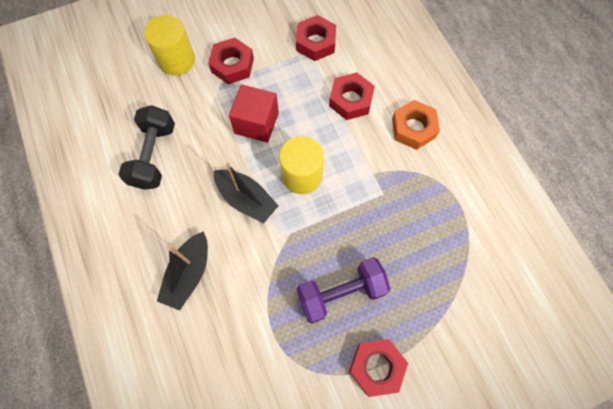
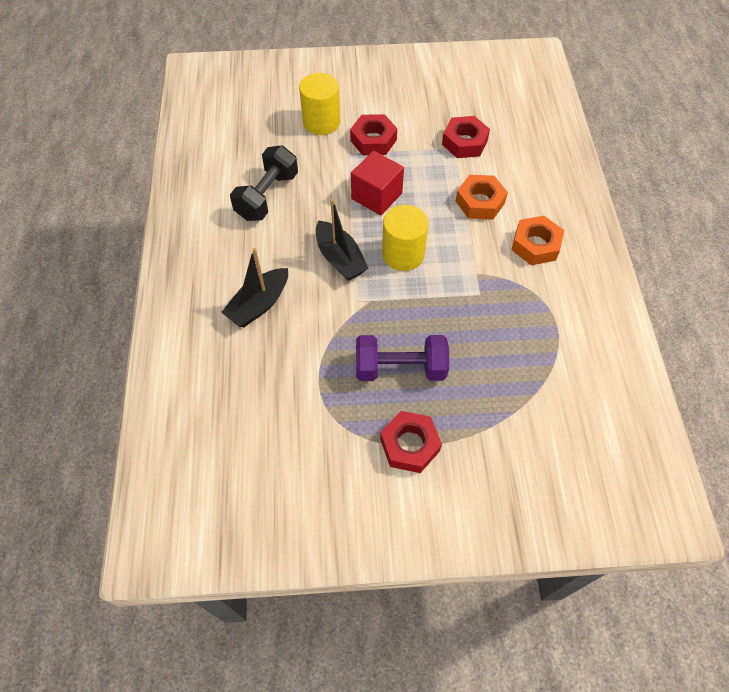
camera: 20 degrees right, 10 degrees down
(351, 100) = (480, 202): red nut -> orange nut

